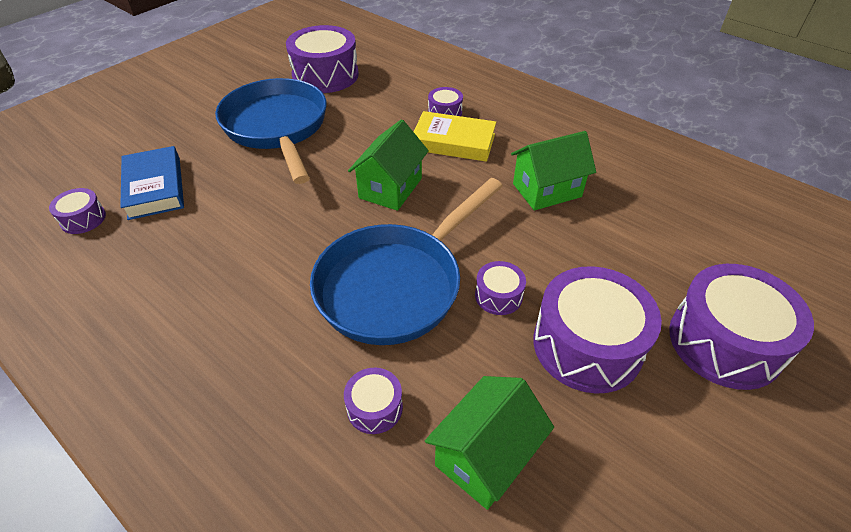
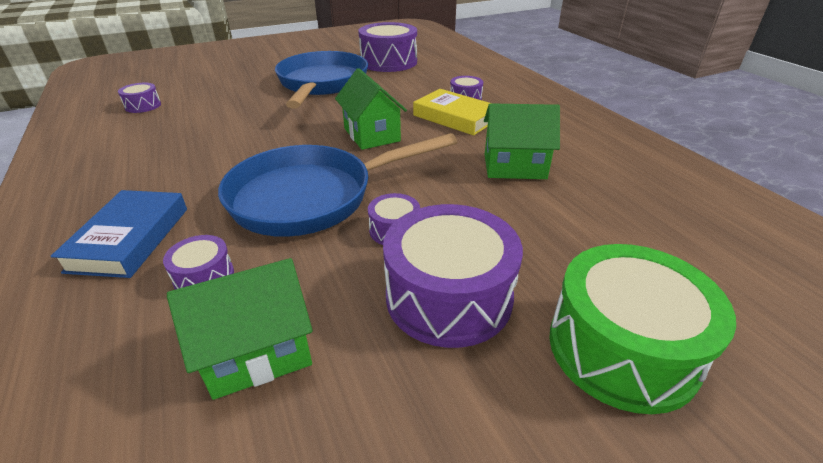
camera: 25 degrees right, 10 degrees down
(155, 187) = (204, 99): blue book -> blue book (129, 239)
(390, 188) = (371, 135): green house -> green house turned 75 degrees counterclockwise
(724, 342) = (622, 348): purple drum -> green drum

